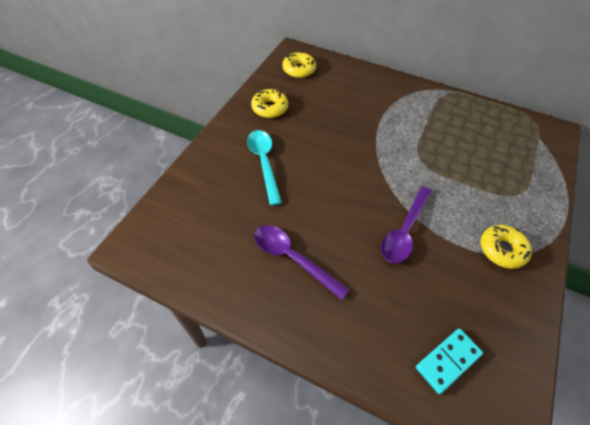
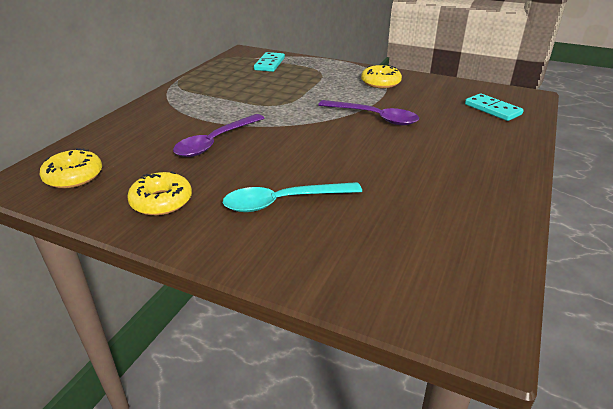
camera: 90 degrees left, 20 degrees down
(293, 258) = (432, 177): purple spoon -> purple spoon (215, 142)
(525, 151) = (269, 64): none -> turquoise domino

